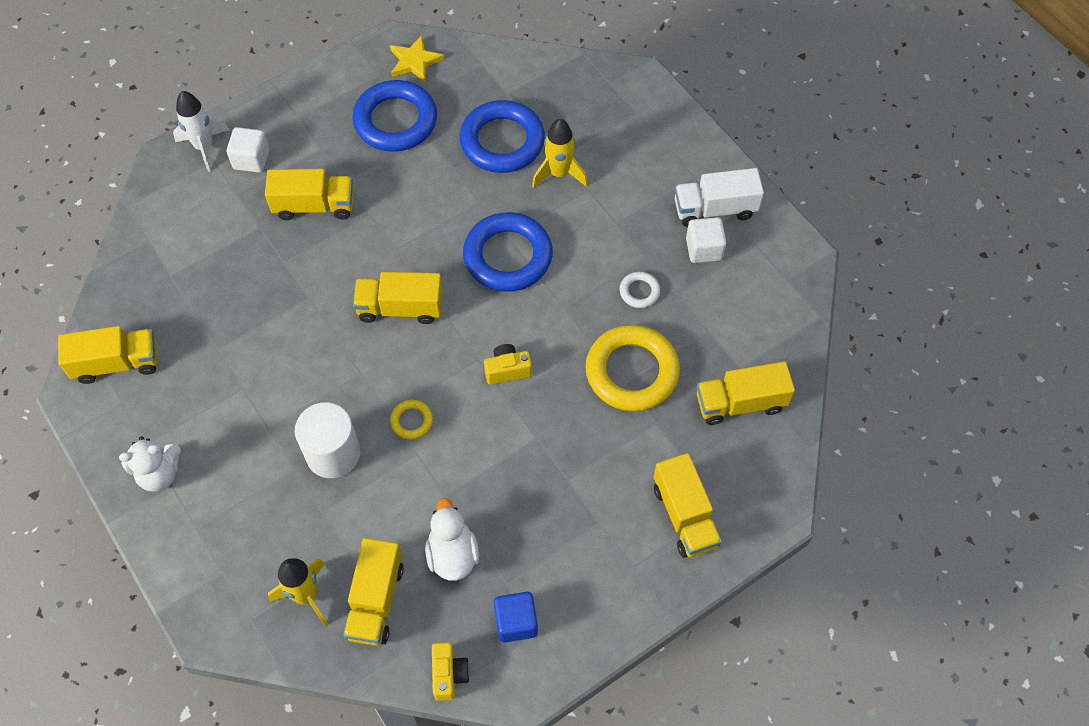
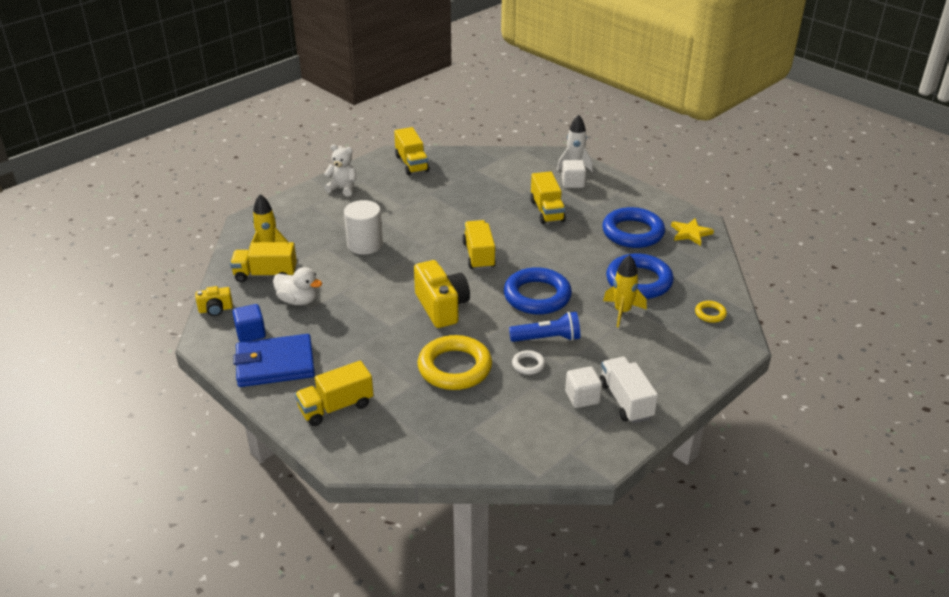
camera: 80 degrees right, 25 degrees down
(159, 474) = (343, 188): white teddy bear -> white teddy bear turned 135 degrees clockwise
(411, 421) = (393, 271): yellow ring -> yellow ring (710, 314)
(452, 554) = (298, 300): white duck -> white duck turned 45 degrees clockwise
(507, 370) = (441, 307): yellow camera -> yellow camera, size x1.91
(590, 589) = (275, 364): none -> blue wallet
(594, 262) = (547, 338): none -> blue flashlight
(740, 403) = (440, 431): yellow truck -> none

